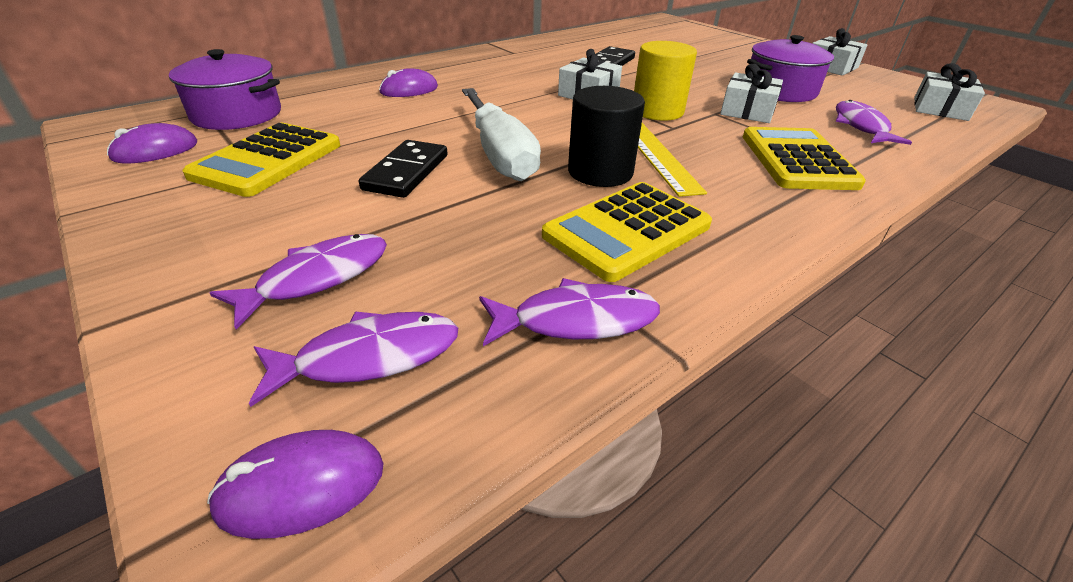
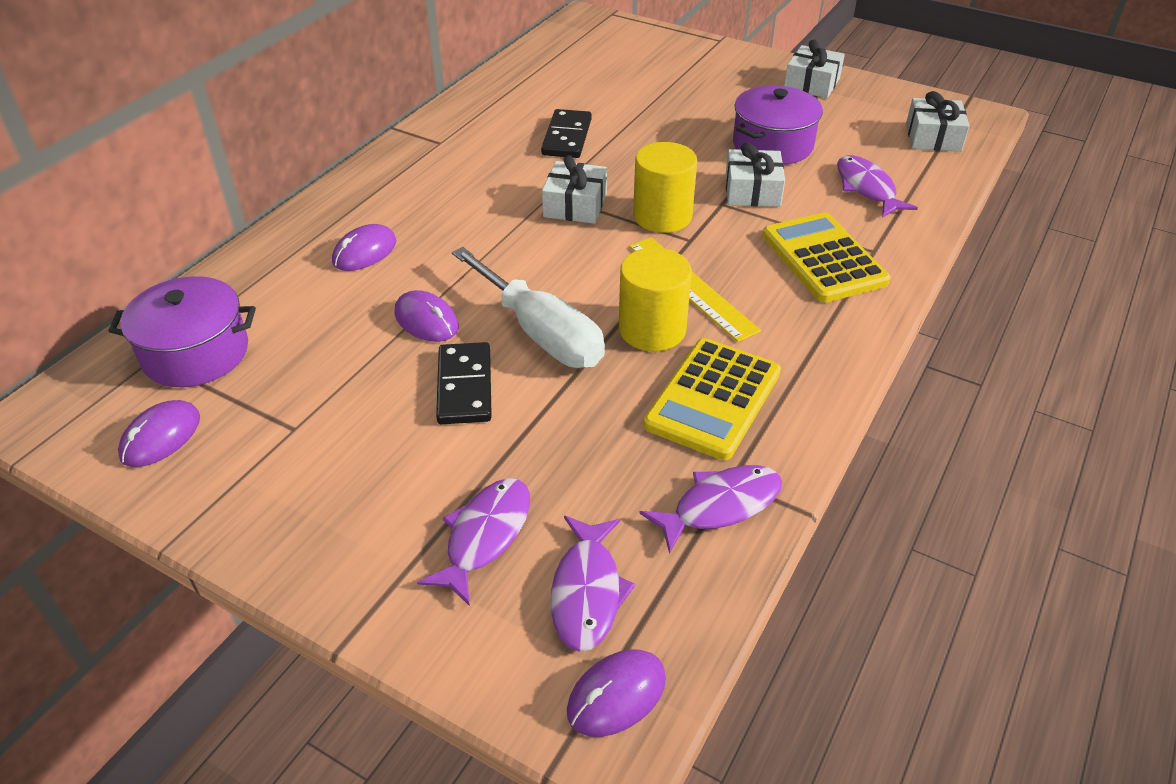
camera: 20 degrees left, 5 degrees up
(267, 160) = (304, 413): yellow calculator -> none
(369, 357) = (587, 591): purple fish -> purple fish turned 135 degrees clockwise
(416, 130) = (426, 320): none -> purple mouse
(600, 172) = (652, 329): black cylinder -> yellow cylinder

